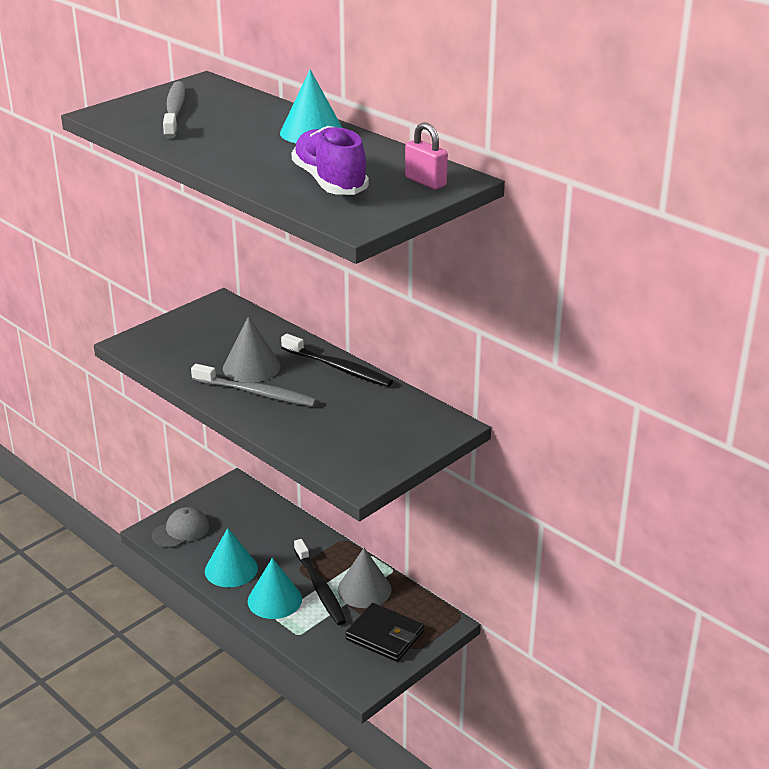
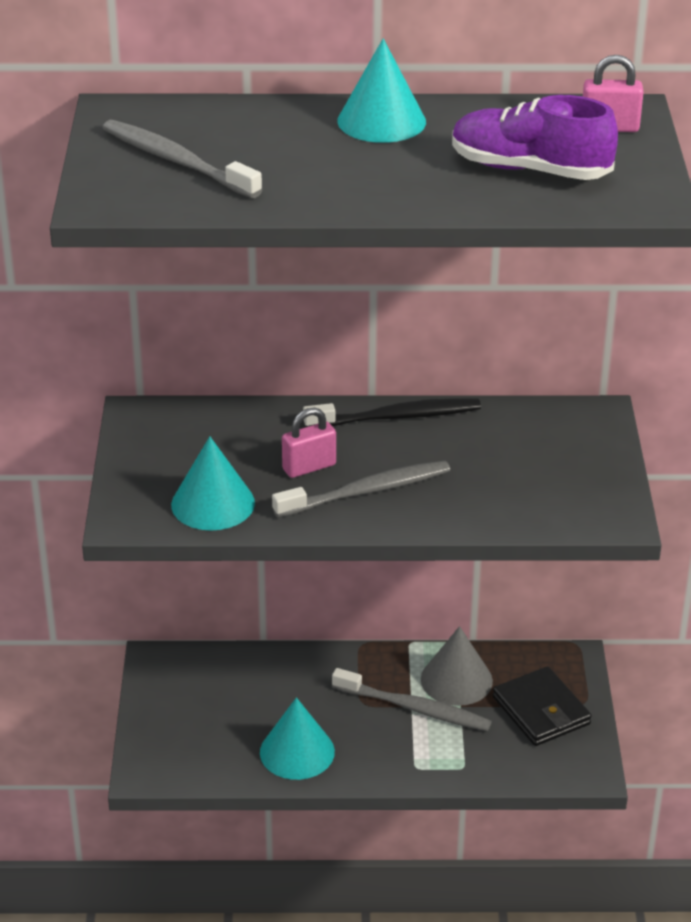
camera: 45 degrees left, 5 degrees up
(181, 531) = (178, 749): grey cap -> none
(251, 367) = (309, 467): grey cone -> pink padlock
(274, 600) = (389, 751): turquoise cone -> turquoise cone (213, 503)
(320, 588) = (414, 708): black toothbrush -> grey toothbrush
(384, 636) = (541, 711): black wallet -> black wallet turned 75 degrees clockwise

